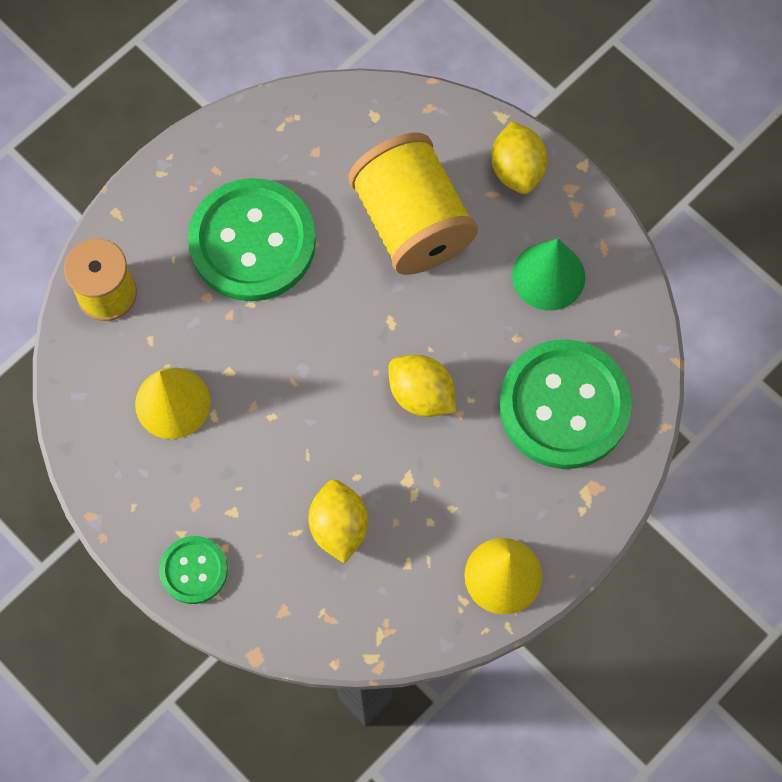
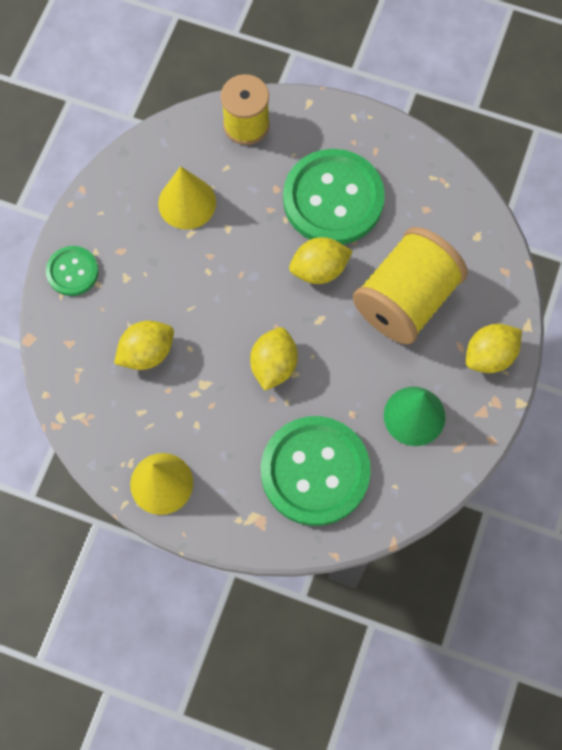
camera: 65 degrees right, 0 degrees up
(331, 295) = (319, 269): none -> yellow lemon

